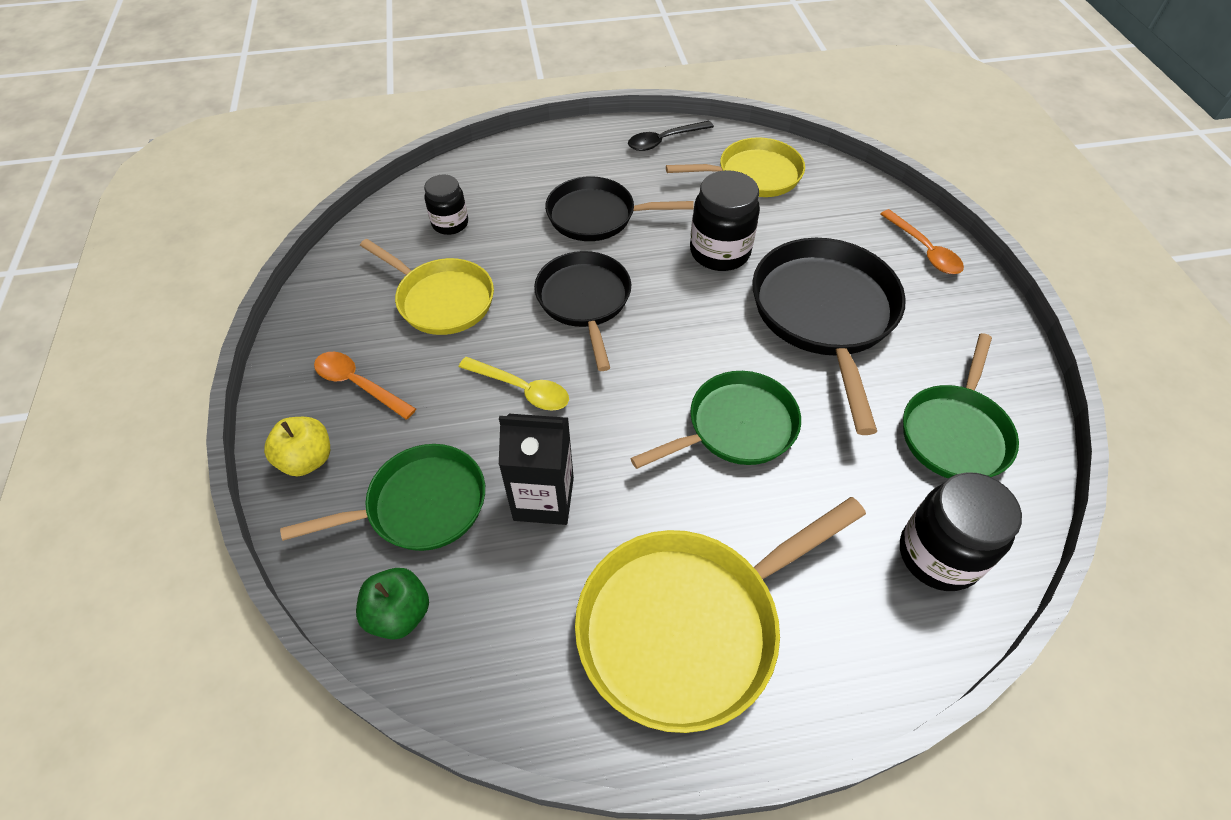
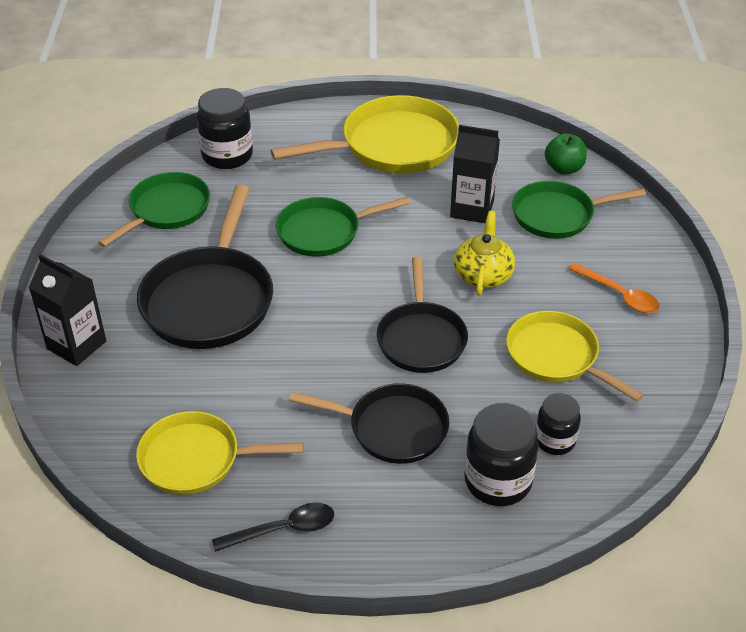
camera: 170 degrees left, 10 degrees down
(307, 459) = (645, 250): yellow apple -> none
(522, 389) = (483, 275): yellow spoon -> yellow teapot
(719, 252) = (277, 369): black jar -> black jar (498, 481)
(924, 250) = (76, 345): orange spoon -> black carton

